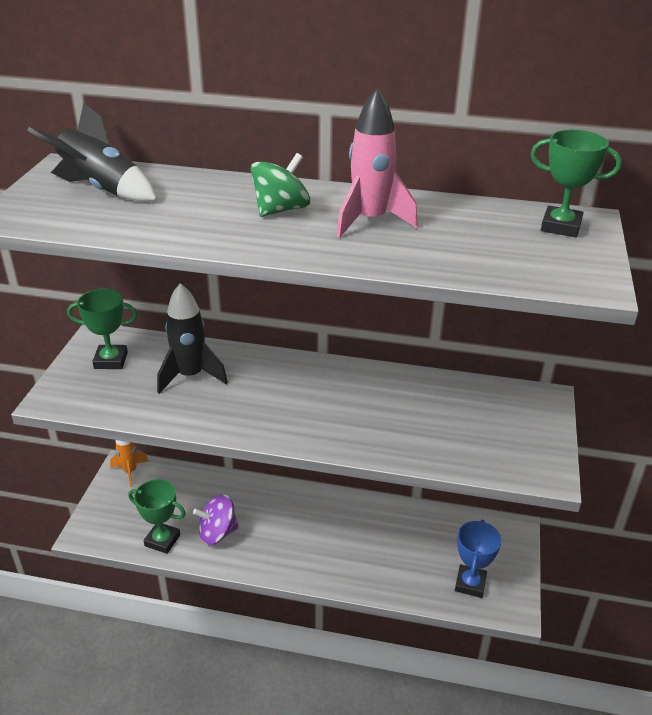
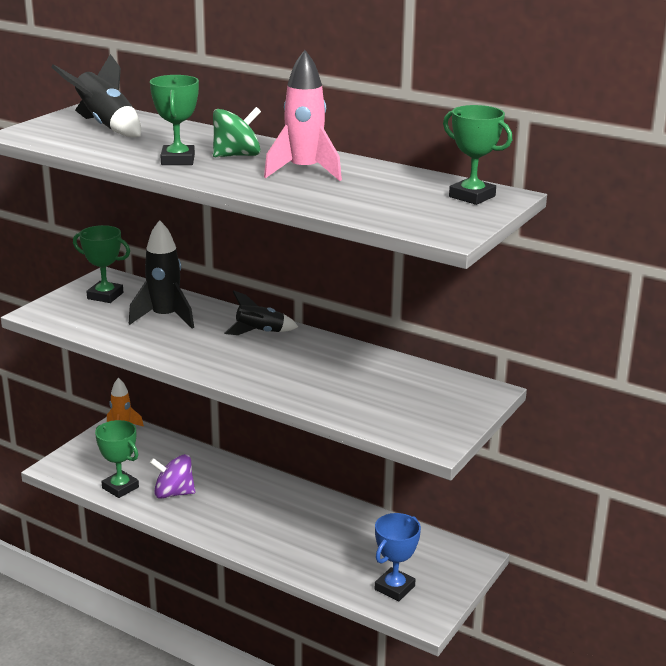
camera: 20 degrees right, 10 degrees down
(223, 227) = (178, 160): none -> green trophy
(296, 374) = (260, 332): none -> black rocket

